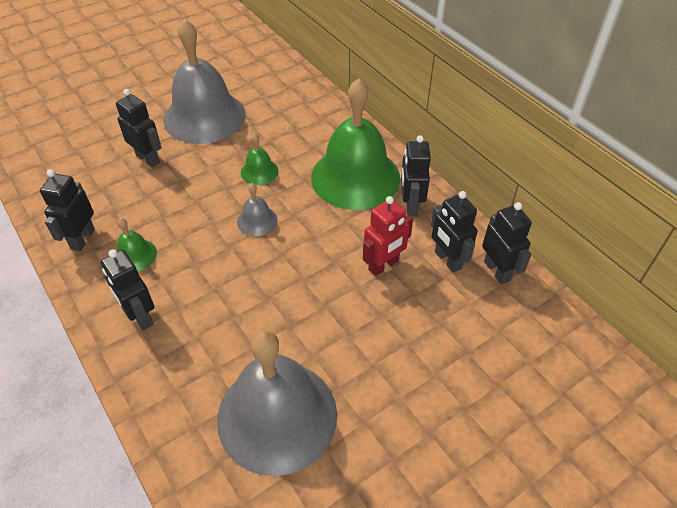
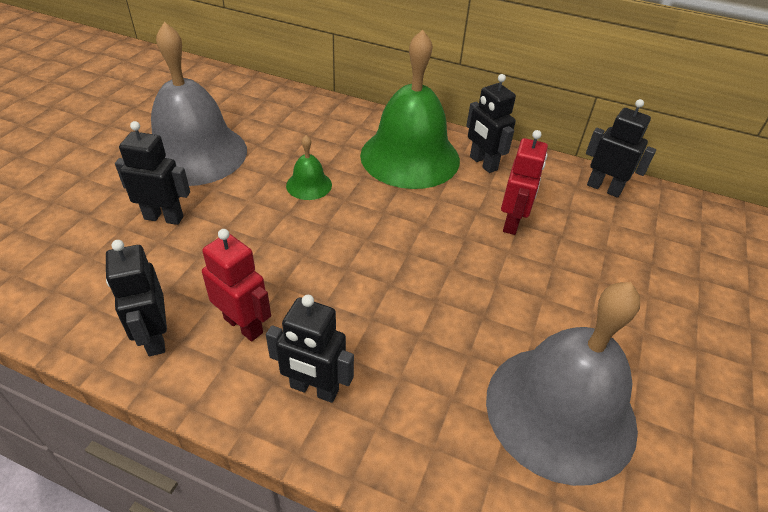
camera: 35 degrees left, 5 degrees down
(135, 255) = (244, 325): green bell -> red robot
(257, 220) = (352, 232): grey bell -> none
(447, 260) = (558, 196): black robot -> none

